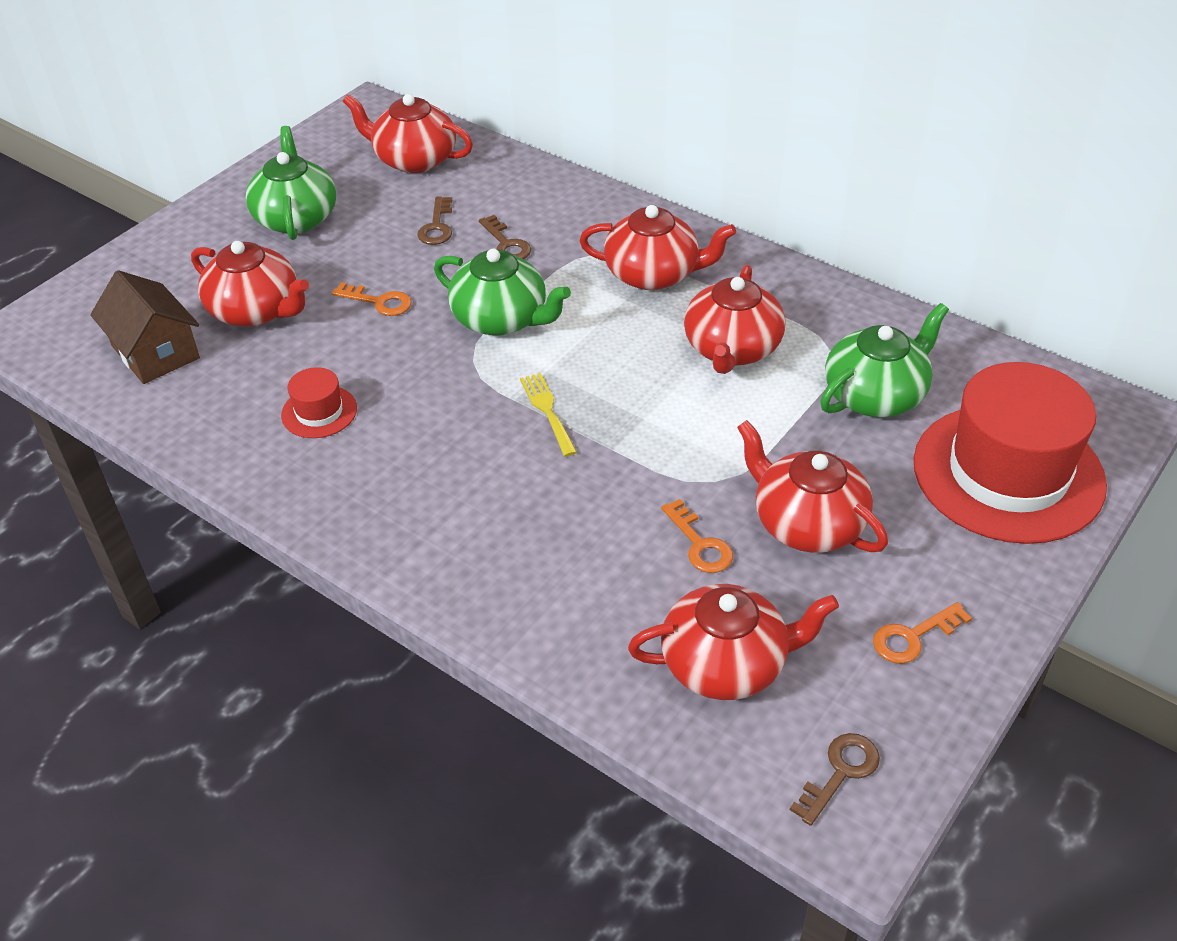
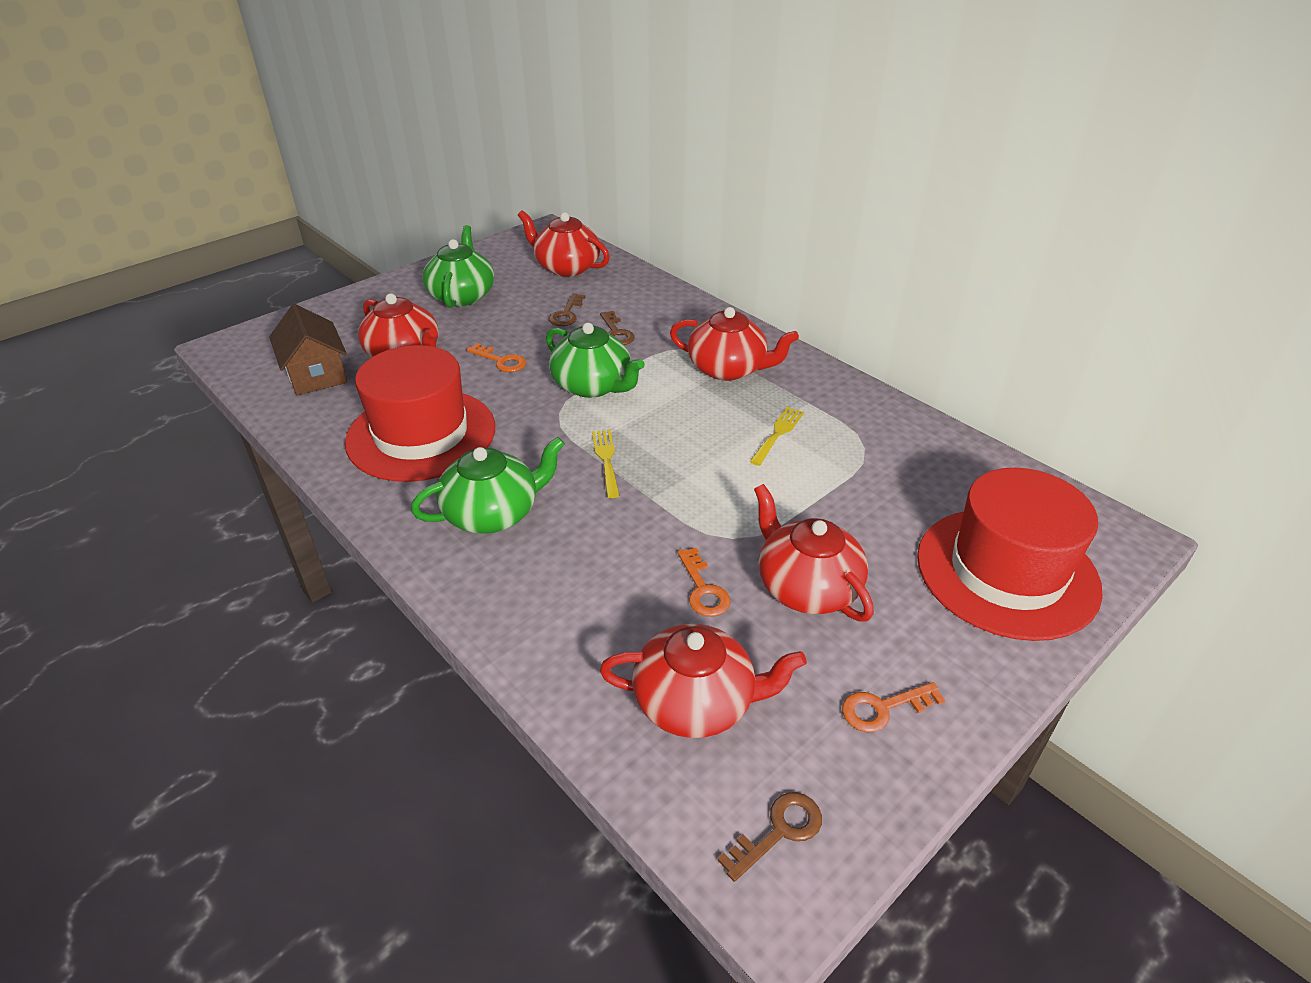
camera: 10 degrees right, 5 degrees down
(319, 412) = (421, 434): red hat -> red hat, size x2.34
(732, 349) = (778, 433): red teapot -> yellow fork
(876, 395) = (896, 488): green teapot -> green teapot (493, 513)

